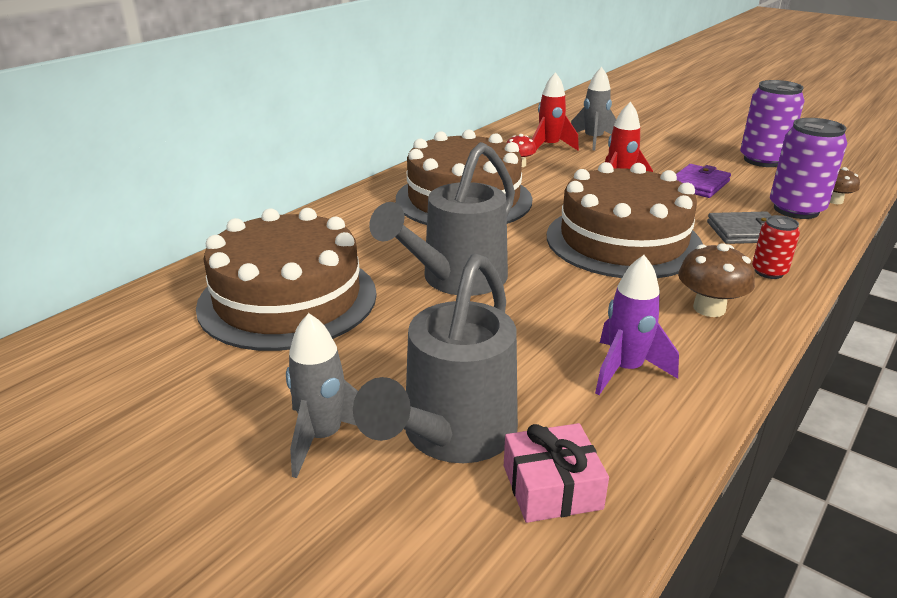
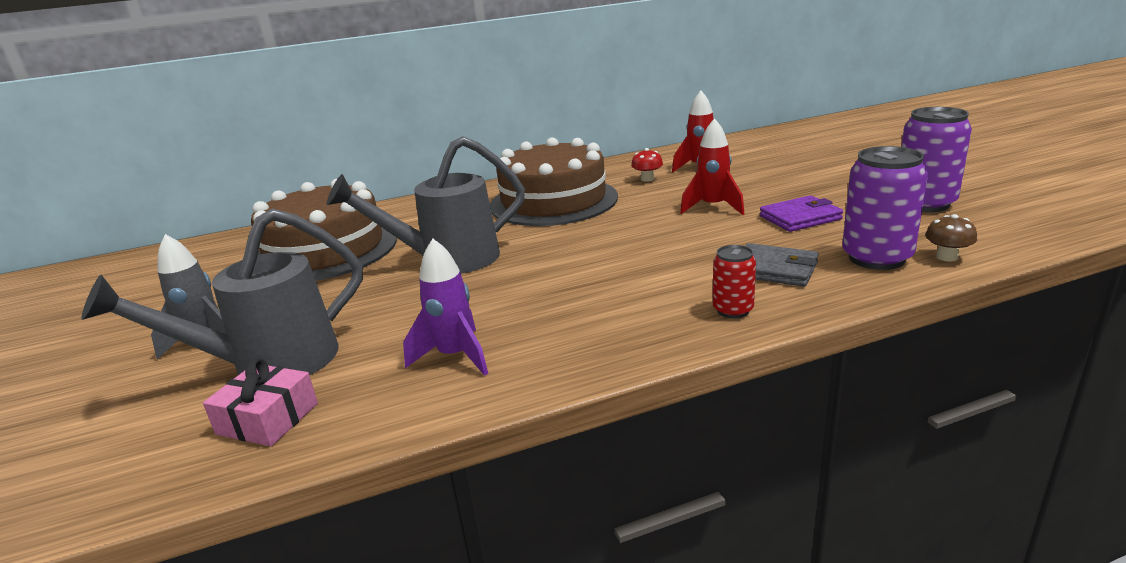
camera: 35 degrees right, 5 degrees down
(593, 140) = (755, 165): grey rocket -> none
(623, 240) = (633, 255): brown cake -> none
(709, 308) = (612, 328): brown mushroom -> none

